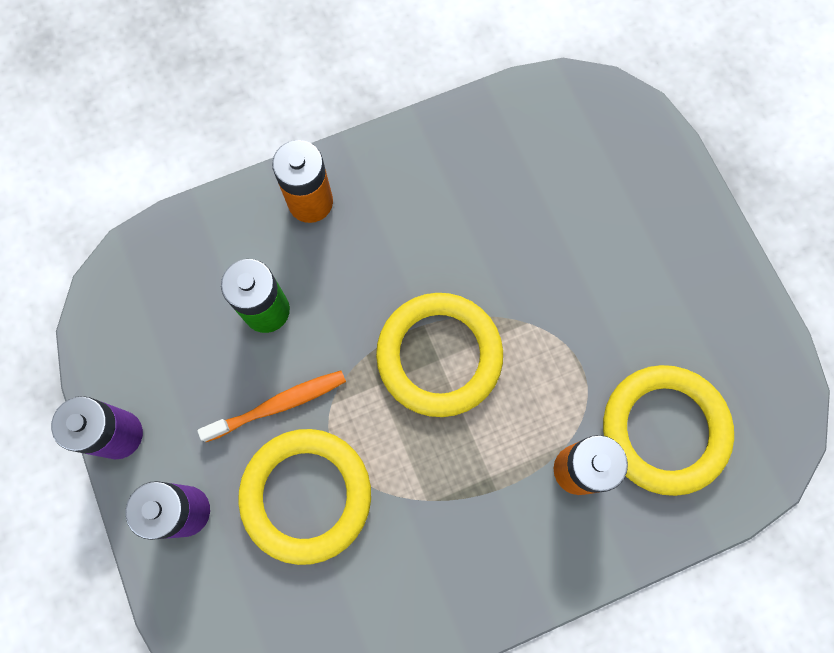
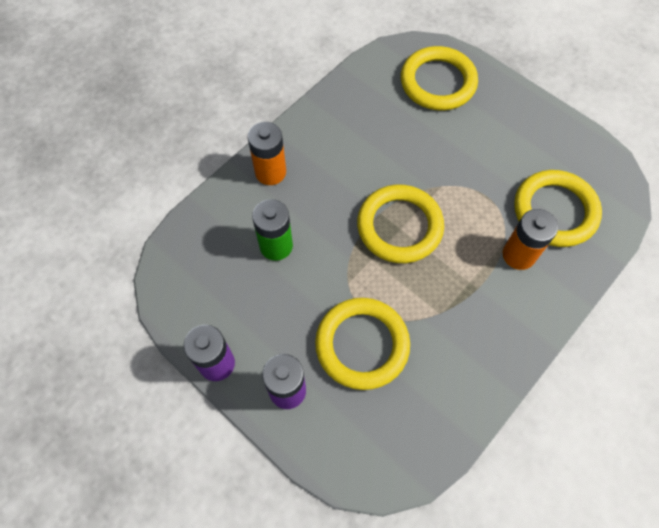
camera: 25 degrees left, 10 degrees down
(278, 405) = (314, 298): orange toothbrush -> none
(607, 164) = (438, 82): none -> yellow ring

